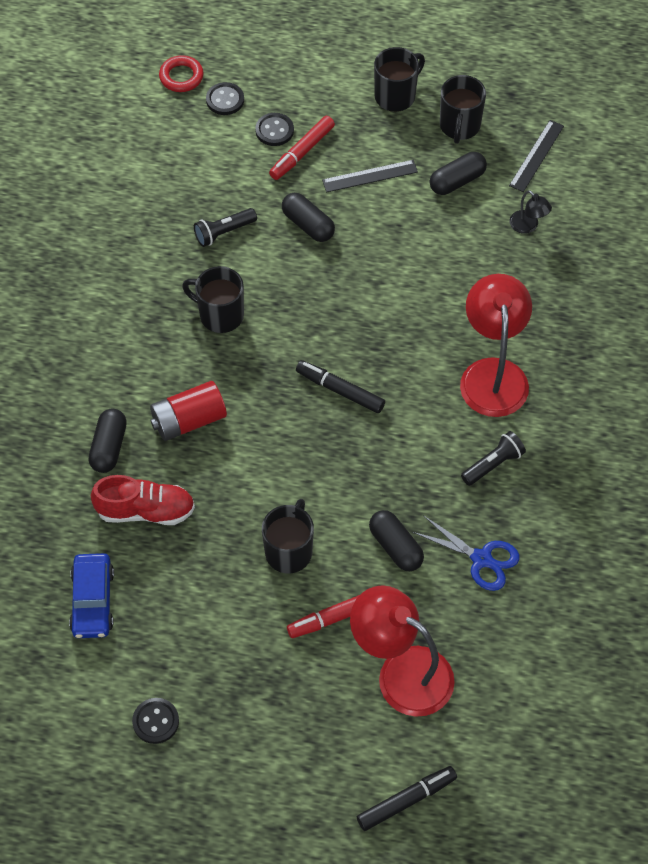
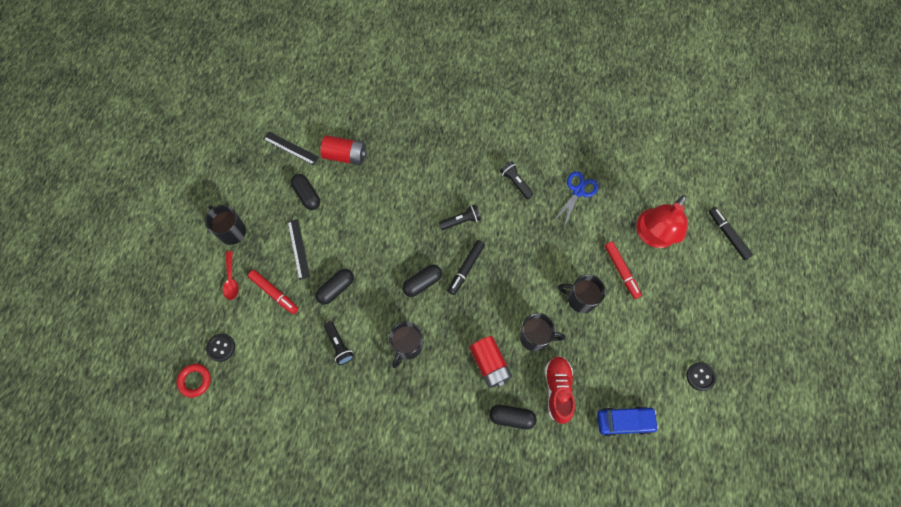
camera: 90 degrees left, 10 degrees up
(274, 130) = (253, 312): black button -> none
(322, 102) = (231, 280): none -> red spoon
(395, 547) = (573, 237): black capsule -> black capsule (422, 283)
(421, 384) = (461, 221): none -> black flashlight
(459, 126) = (262, 192): black mug -> black mug (535, 337)
(493, 374) = (453, 180): red lamp -> none
(528, 226) = (345, 156): black lamp -> red battery

